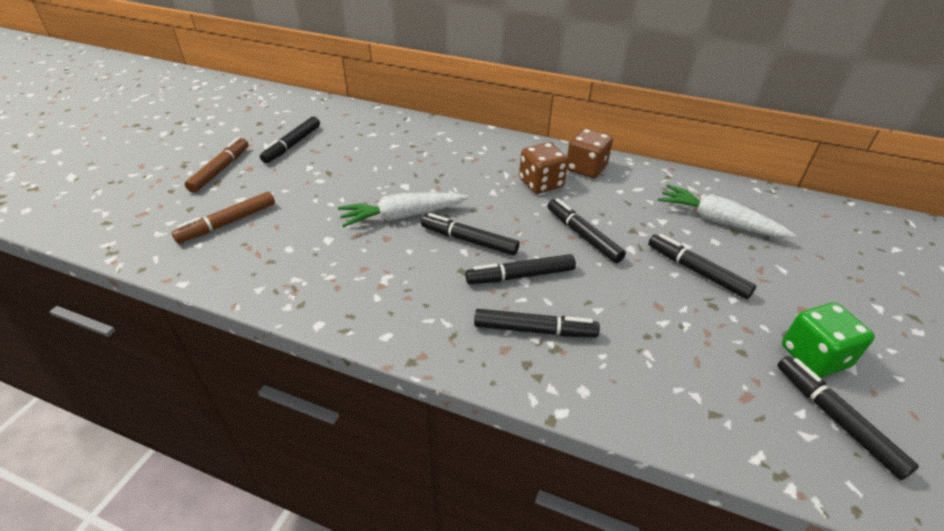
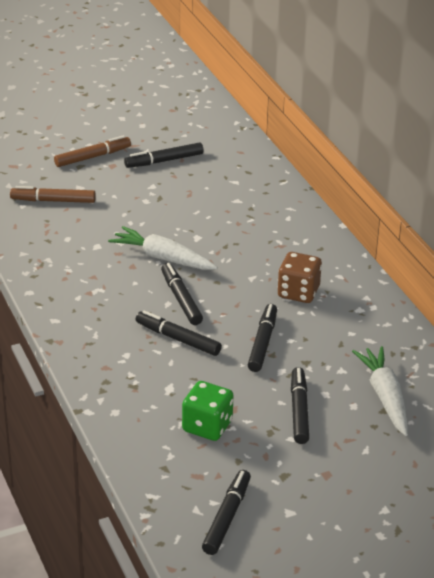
camera: 45 degrees right, 5 degrees down
(534, 330) = (137, 370): black marker -> none
(586, 168) = (356, 302): brown dice -> none
(814, 356) = (278, 492): green dice -> green dice (207, 426)

